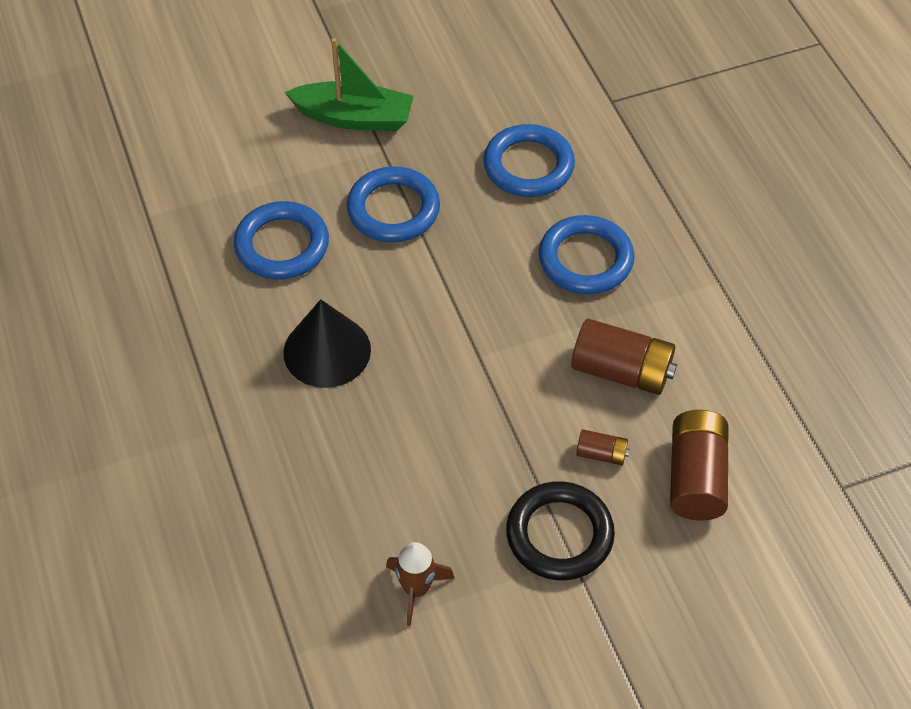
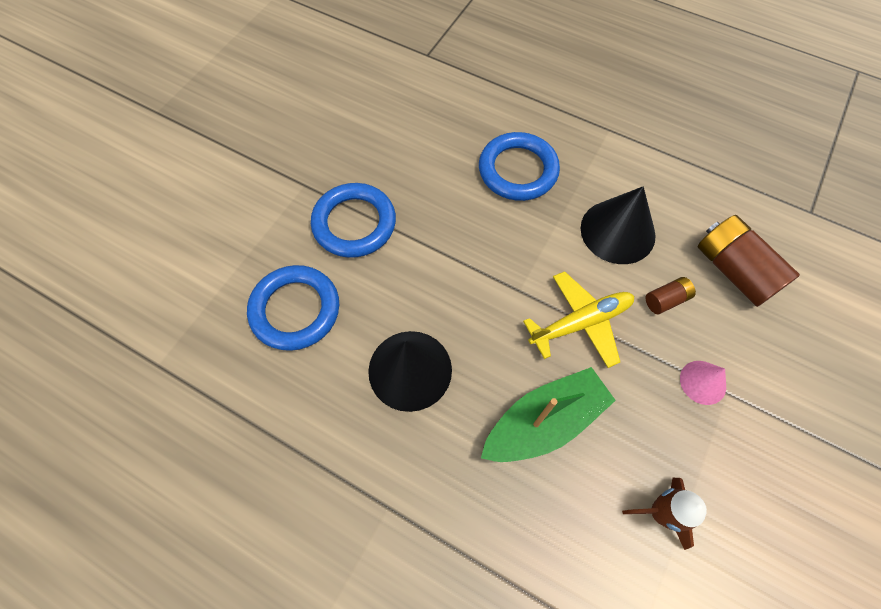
camera: 40 degrees left, 10 degrees up
(354, 117) = (260, 174): green boat -> green boat (544, 422)
(503, 416) = (580, 323): none -> yellow plane
(528, 166) = (417, 130): blue ring -> none
(559, 535) = (703, 382): black ring -> pink cone
(621, 371) = (617, 231): brown battery -> black cone

